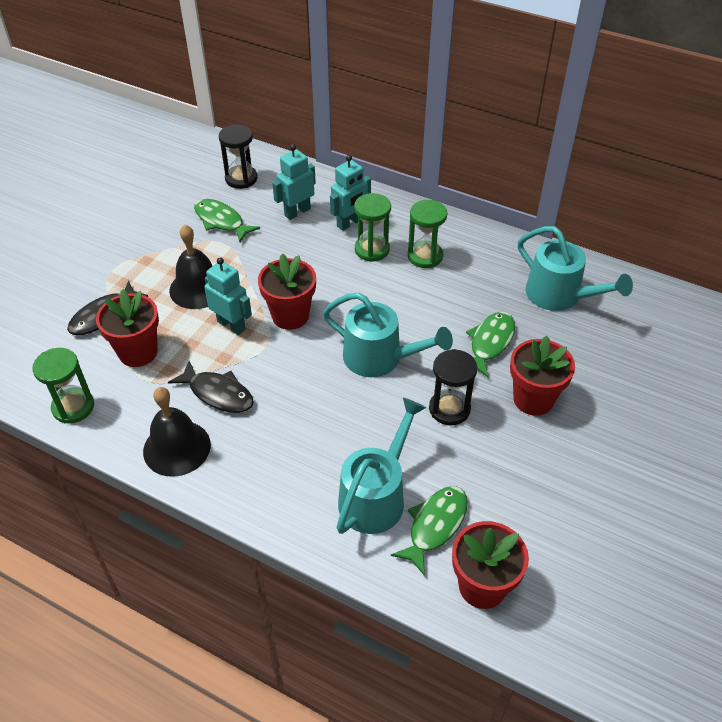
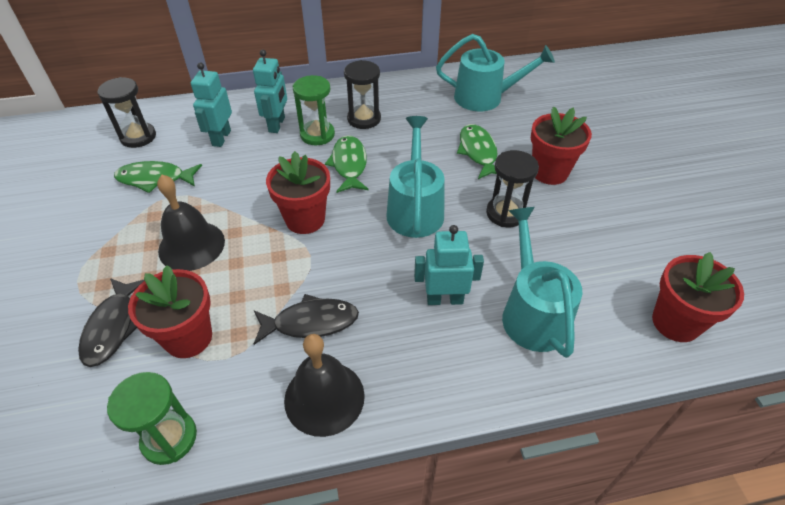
camera: 40 degrees left, 0 degrees up
(231, 325) = (259, 257): turquoise robot -> turquoise robot (444, 299)
(380, 358) = (415, 208): turquoise watering can -> turquoise watering can turned 75 degrees counterclockwise
(425, 256) = (364, 119): green hourglass -> black hourglass
(435, 526) = (596, 303): green fish -> green fish (349, 164)

